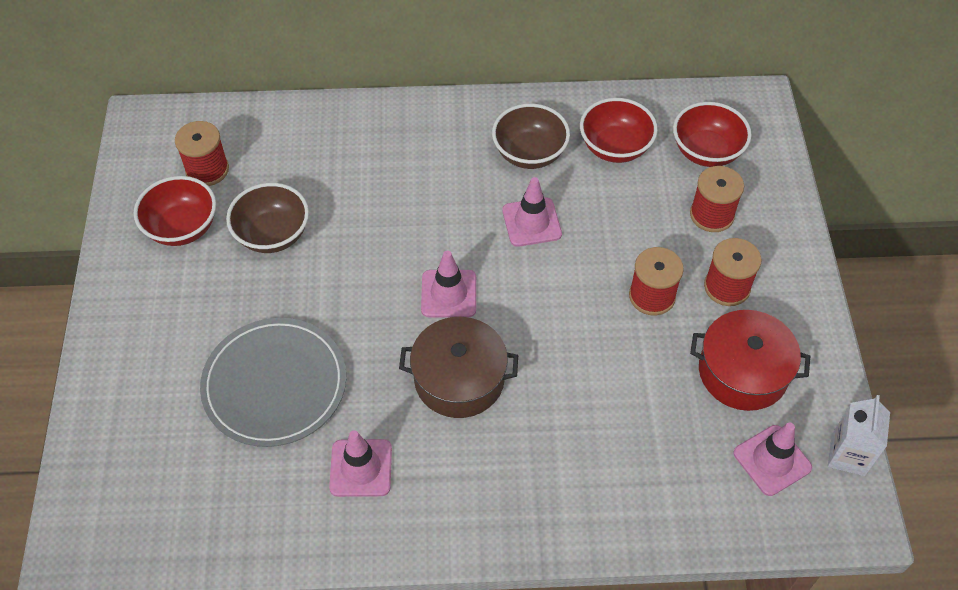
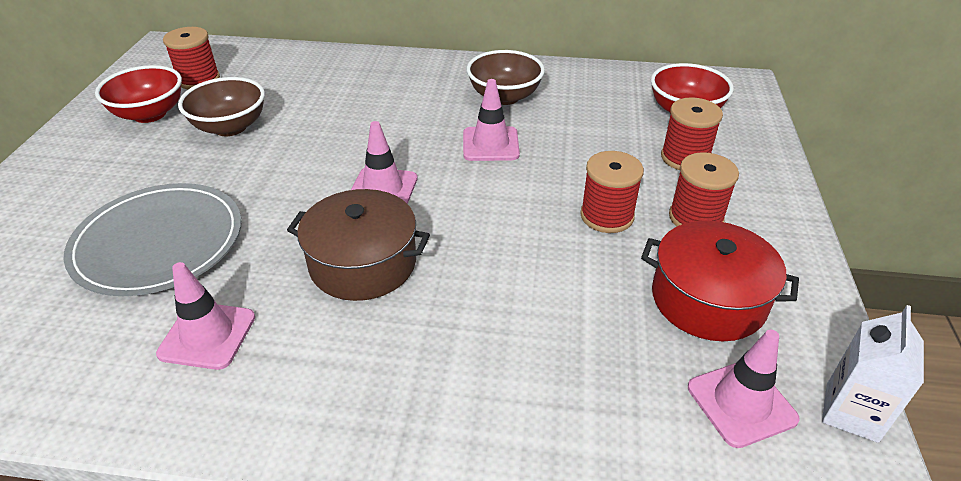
camera: 10 degrees right, 15 degrees down
(615, 147) = (591, 100): red bowl -> none

